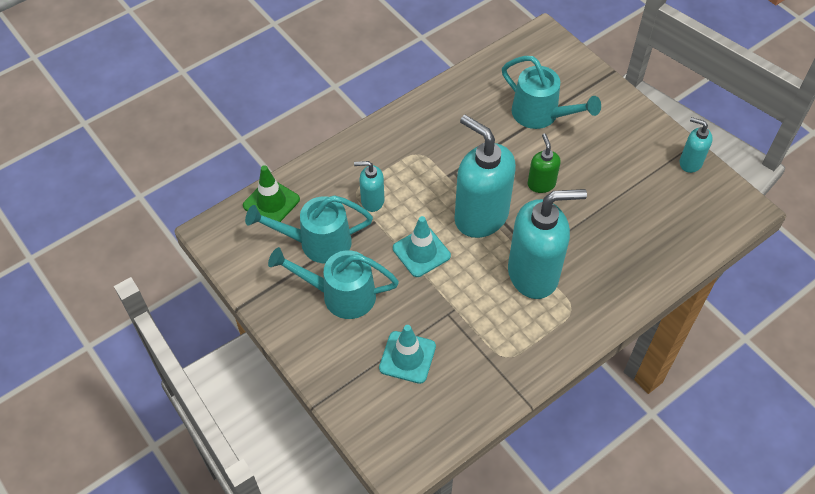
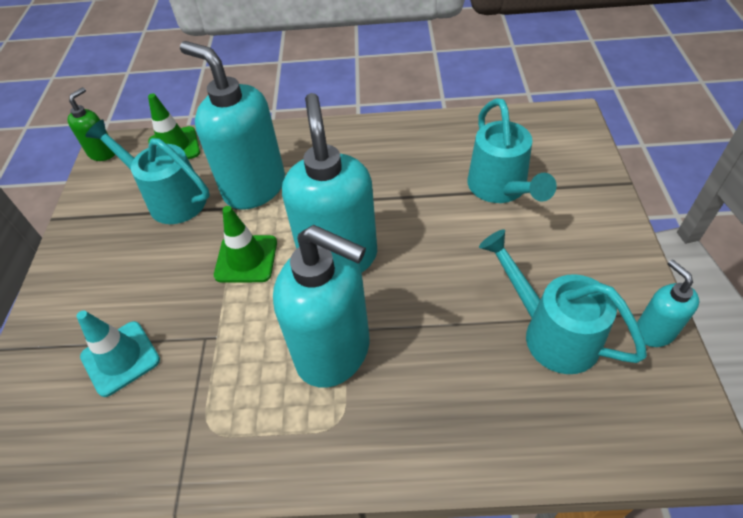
camera: 40 degrees right, 5 degrees down
(340, 295) = (135, 256): turquoise watering can -> turquoise watering can (551, 333)
(372, 201) = (254, 187): turquoise soap dispenser -> turquoise soap dispenser, size x2.05
(421, 252) = (246, 259): turquoise traffic cone -> green traffic cone
(541, 184) = (435, 258): green soap dispenser -> green soap dispenser (102, 153)

